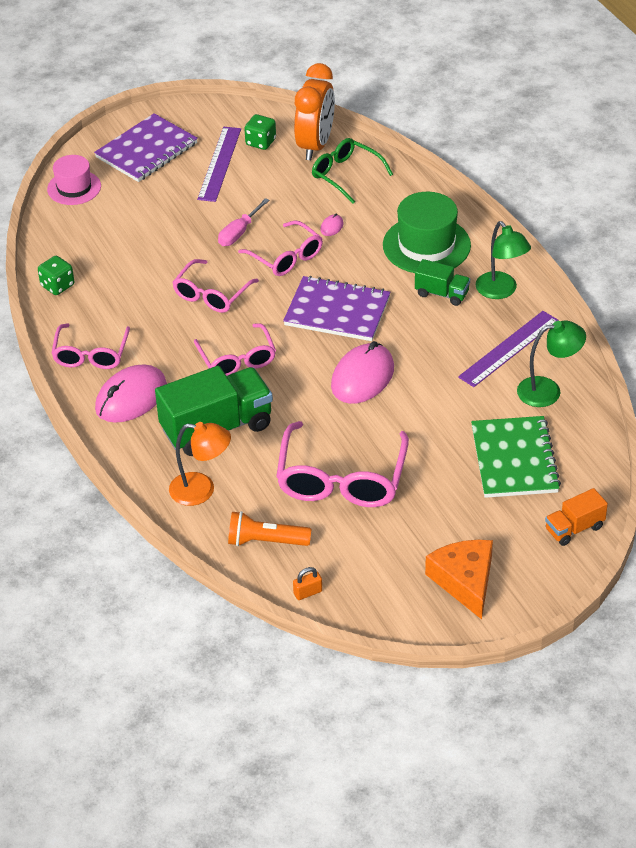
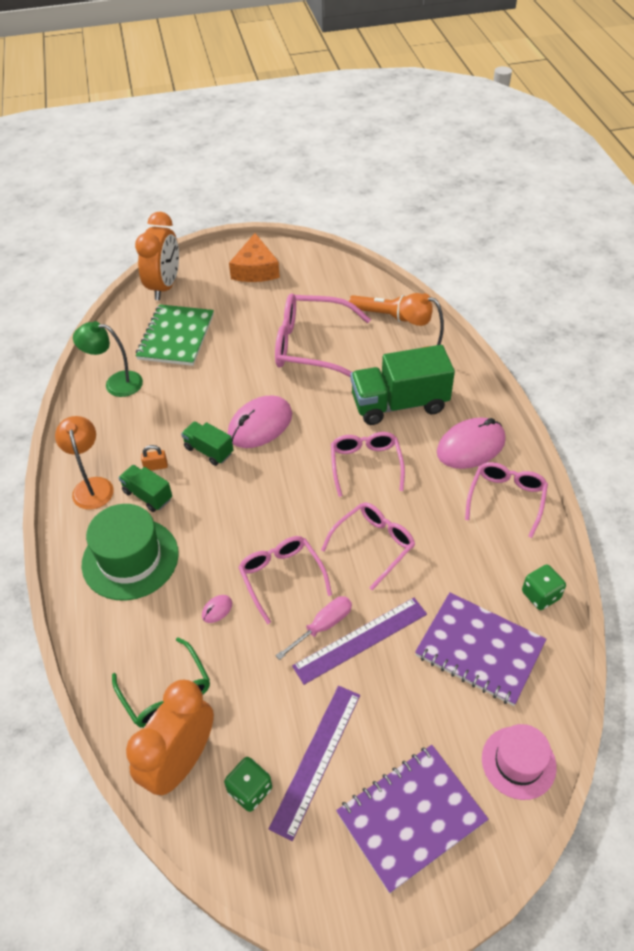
camera: 165 degrees left, 5 degrees up
(308, 592) = (362, 280): orange padlock -> orange padlock (156, 466)
(337, 311) = (255, 497): purple notebook -> purple notebook (479, 649)
(341, 479) = (311, 346): pink glasses -> pink glasses turned 105 degrees counterclockwise
(404, 342) = (209, 451): none -> green truck
(501, 291) = (92, 486): green lamp -> orange lamp
(508, 348) = (123, 426): purple ruler -> purple ruler (360, 640)
(574, 528) = (165, 286): orange truck -> orange clock

